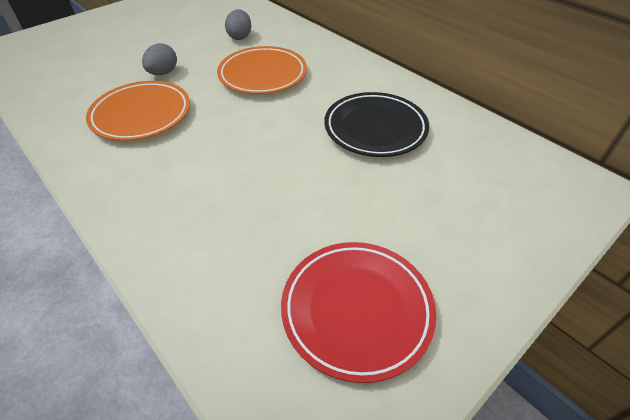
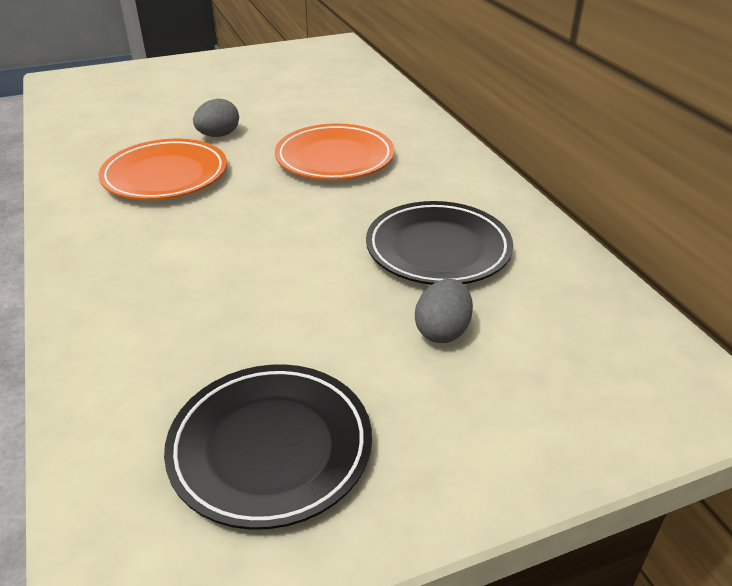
camera: 20 degrees right, 10 degrees down
(240, 37) = (336, 110): grey egg -> grey egg (442, 331)
(356, 310) = (271, 448): red plate -> black plate

